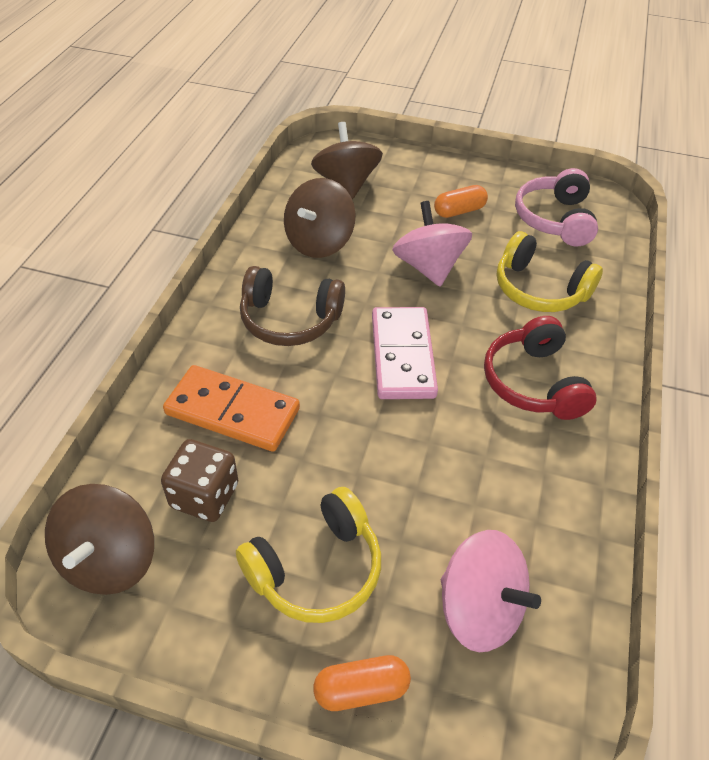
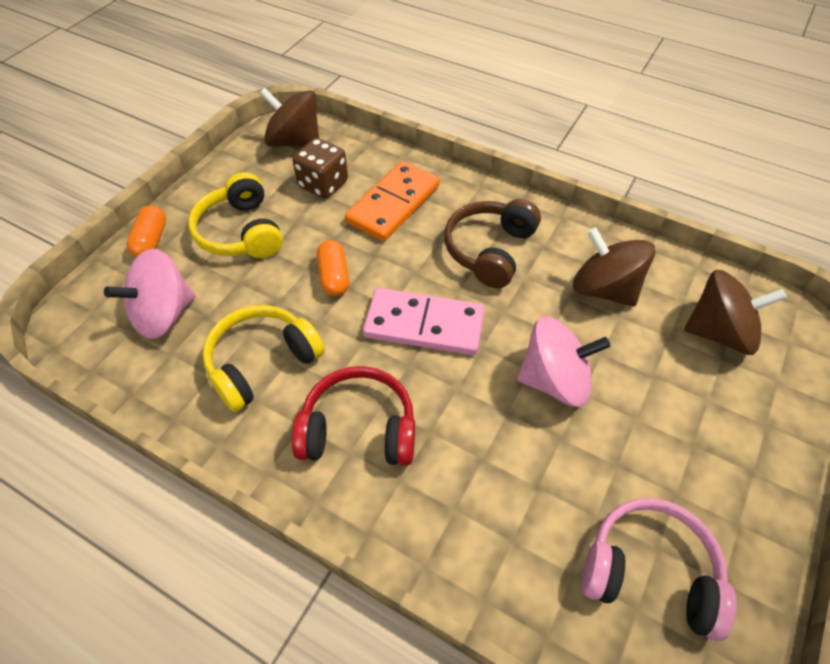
camera: 105 degrees right, 5 degrees up
(459, 211) = (666, 445): orange capsule -> orange capsule (334, 276)
(539, 289) = (501, 491): yellow headphones -> yellow headphones (262, 363)

